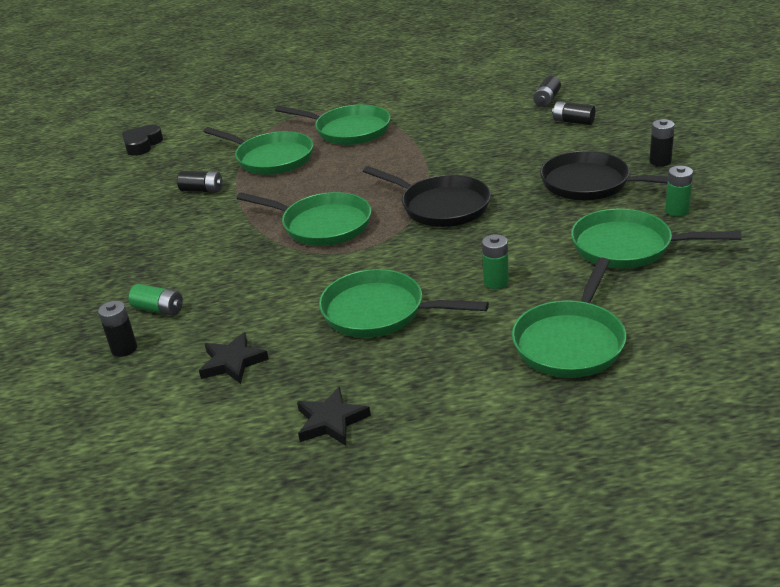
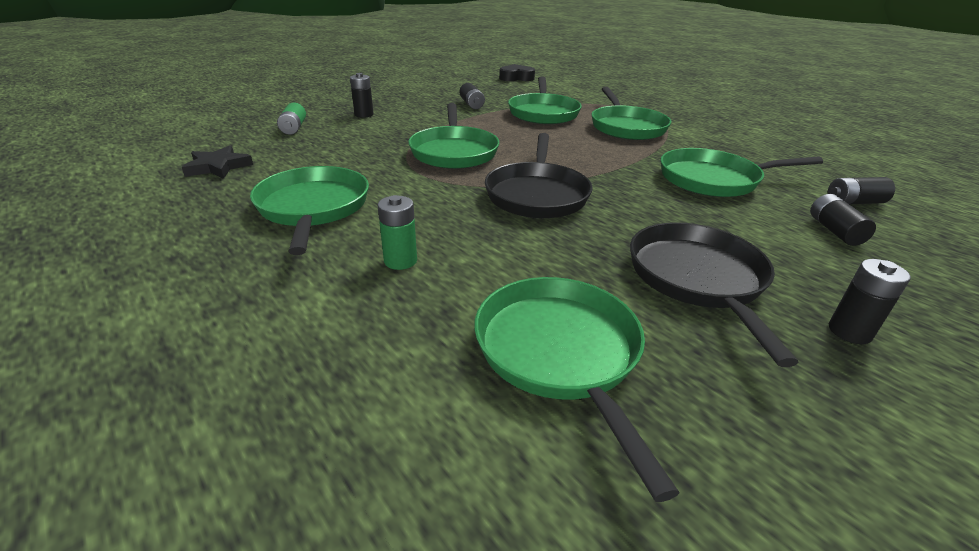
camera: 55 degrees right, 0 degrees up
(124, 349) = (237, 130): black battery -> black battery (364, 114)
(331, 421) = (113, 227): black star -> none
(570, 342) = (271, 354): green pan -> green pan (714, 180)
(677, 211) = (721, 387): green battery -> none

